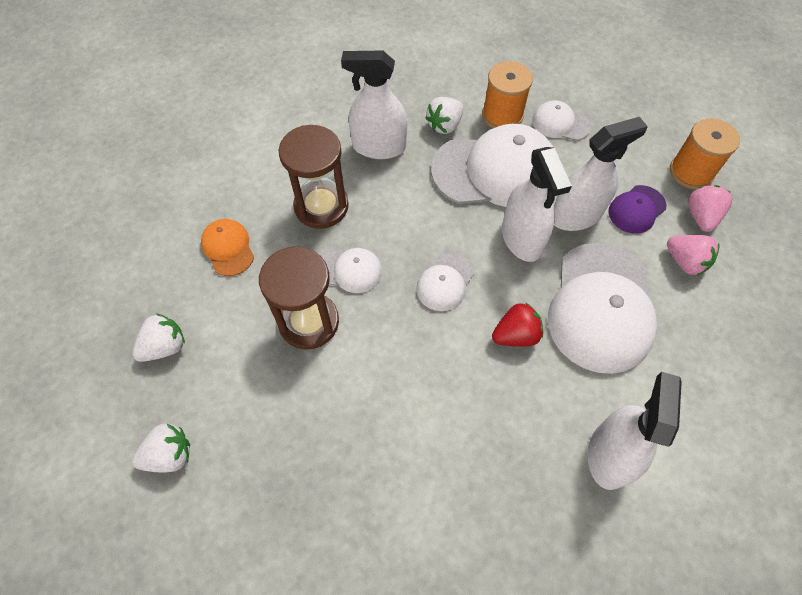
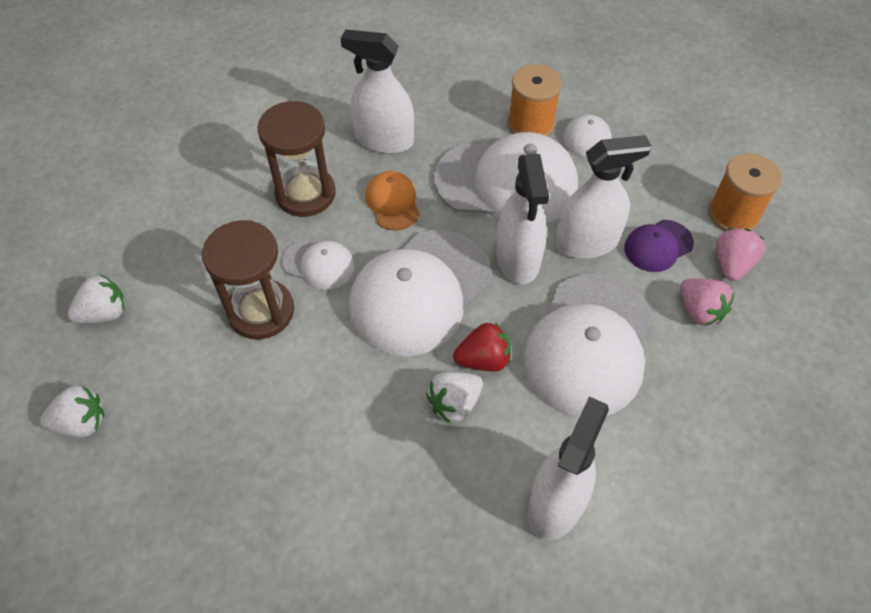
camera: 10 degrees right, 5 degrees down
(228, 248) = (195, 223): orange cap -> orange cap (393, 202)
(444, 125) = (463, 127): white strawberry -> white strawberry (454, 404)
(445, 282) = (419, 292): white cap -> white cap, size x2.08

